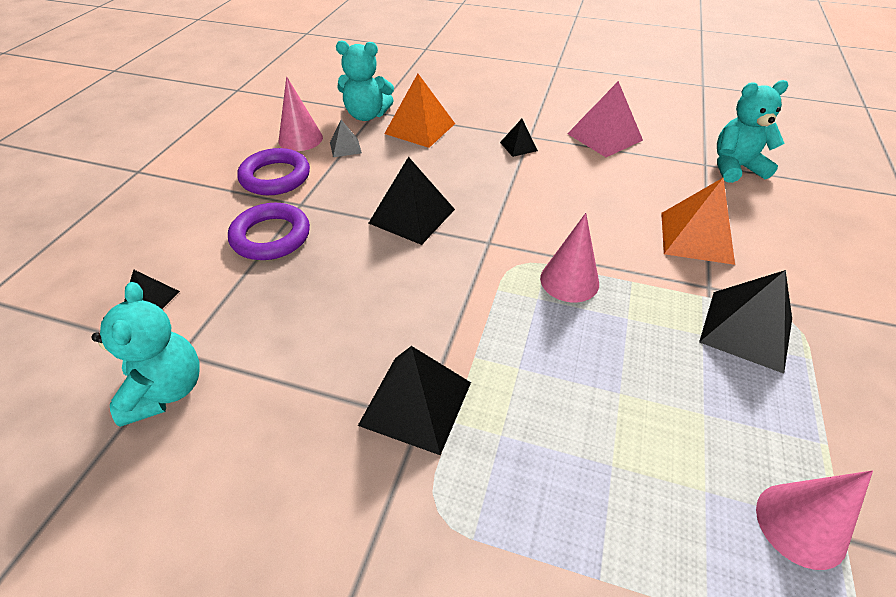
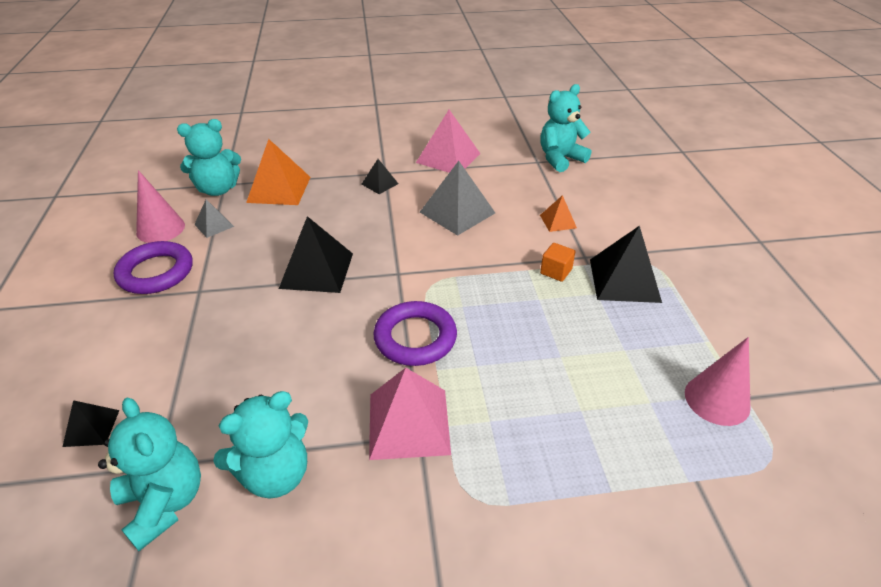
camera: 25 degrees left, 5 degrees down
(267, 403) = (275, 474): none -> turquoise teddy bear
(271, 236) = (187, 329): purple ring -> purple ring (415, 338)
(416, 403) = (409, 423): black pyramid -> pink pyramid
(569, 280) = (480, 284): pink cone -> none
(584, 196) = (457, 212): none -> grey pyramid
(664, 293) = (556, 271): none -> orange cube
(696, 237) = (558, 221): orange pyramid -> orange pyramid, size x0.52

